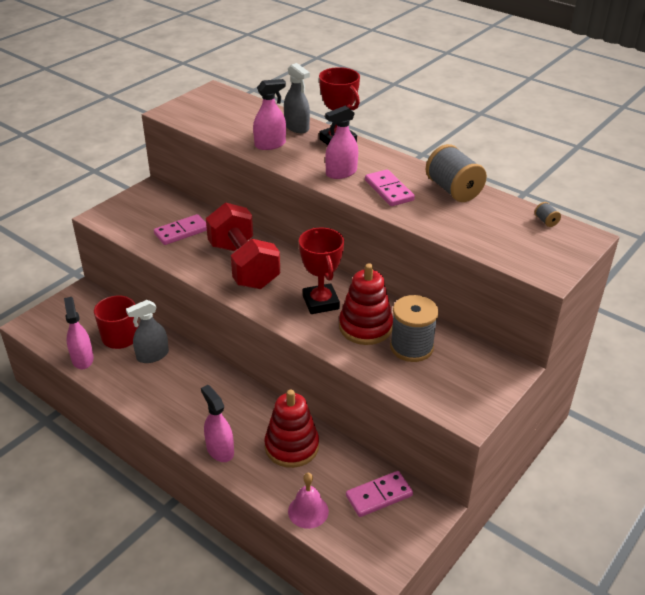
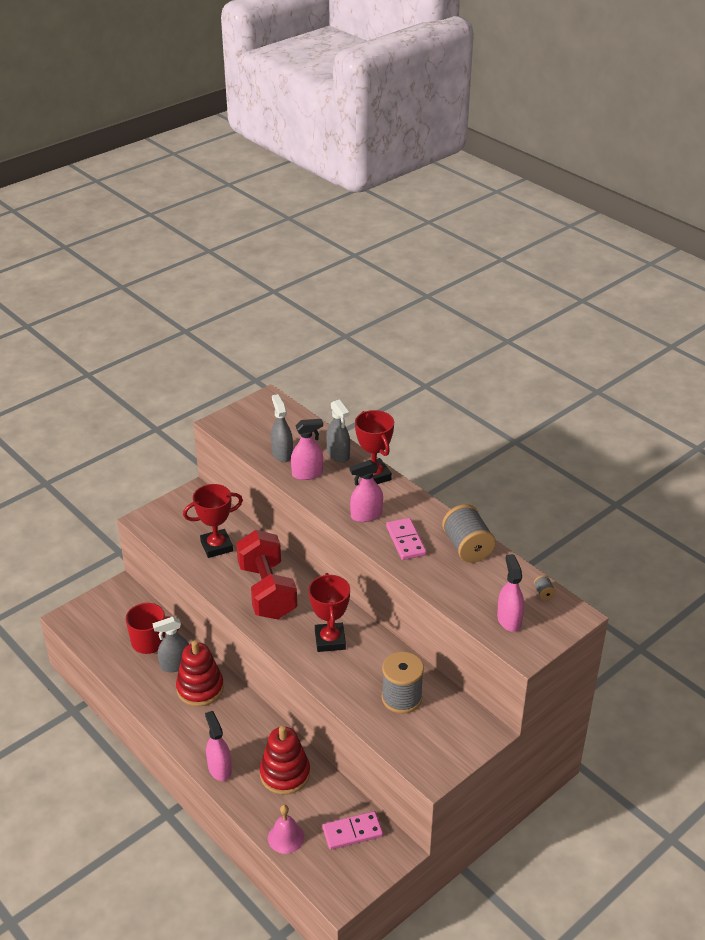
camera: 10 degrees right, 0 degrees up
(82, 359) = (111, 660): pink spray bottle -> pink spray bottle (509, 620)
(181, 232) = (216, 546): pink domino -> red trophy
(239, 131) = (282, 454): none -> grey spray bottle
(365, 327) = (365, 671): red stacking toy -> red stacking toy (200, 688)

